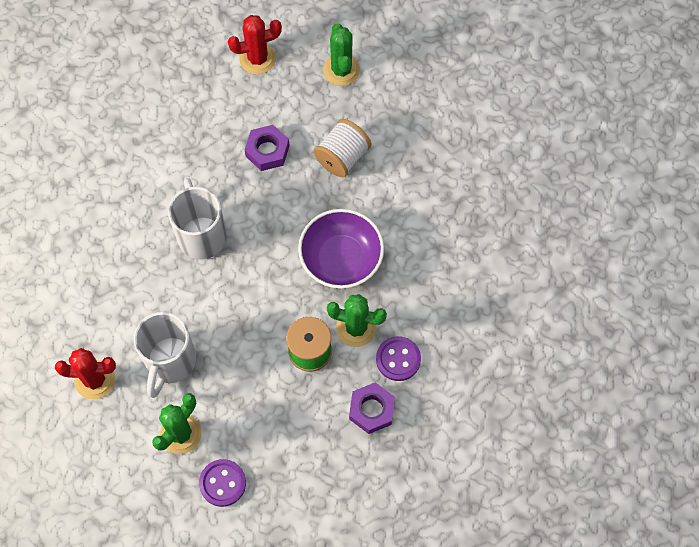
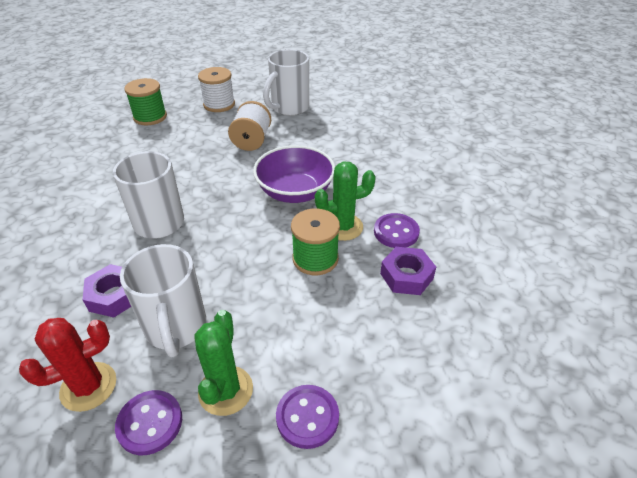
camera: 30 degrees left, 25 degrees down
(123, 430) = (150, 423): none -> purple button
(257, 59) = (150, 117): red cactus -> green spool
(267, 151) = (188, 156): purple nut -> purple nut (114, 296)
(341, 70) = (219, 104): green cactus -> white spool
(414, 116) = (289, 108): none -> white mug

